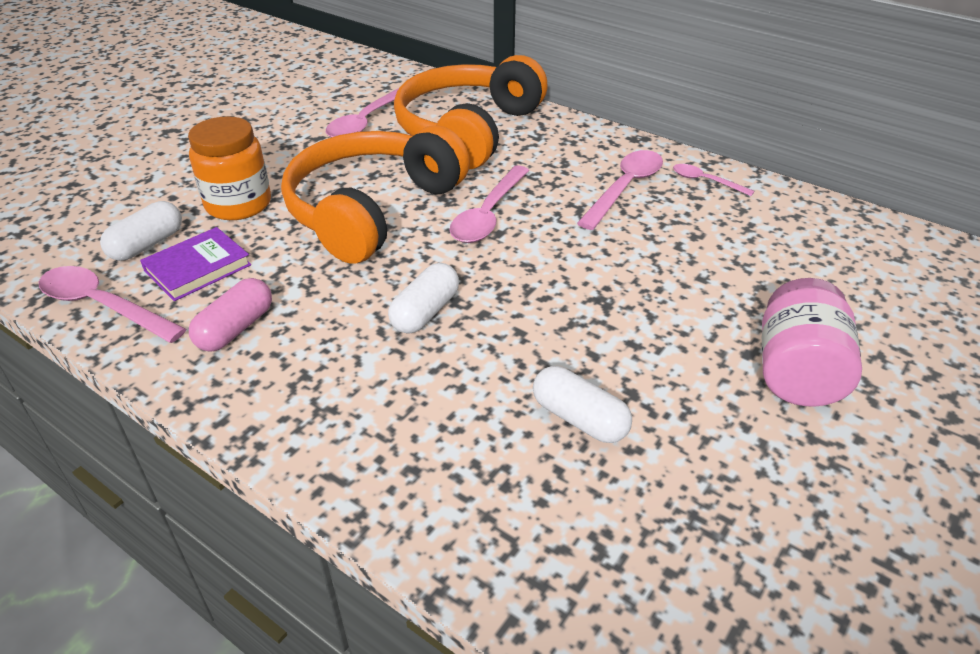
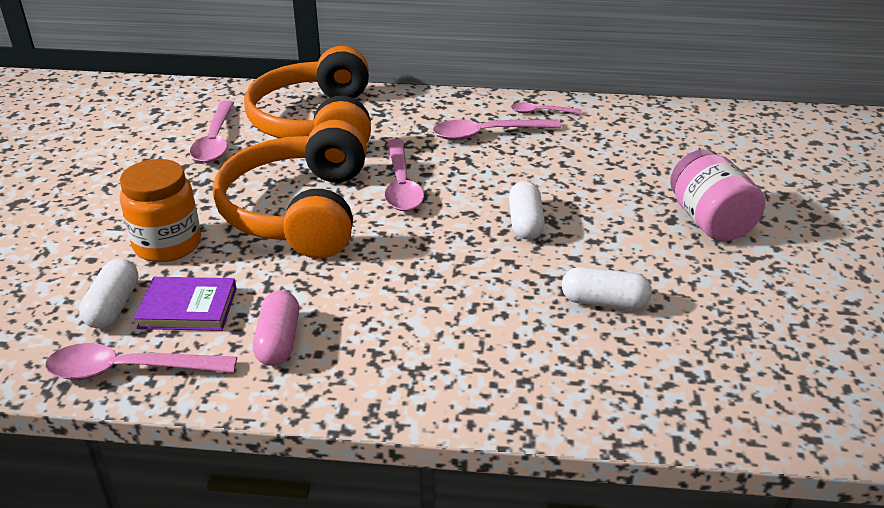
camera: 30 degrees left, 5 degrees down
(198, 268) = (188, 308): purple book -> purple book turned 75 degrees clockwise
(425, 312) = (424, 272): white capsule -> white capsule (525, 223)
(624, 188) = (487, 134): pink spoon -> pink spoon turned 105 degrees counterclockwise

